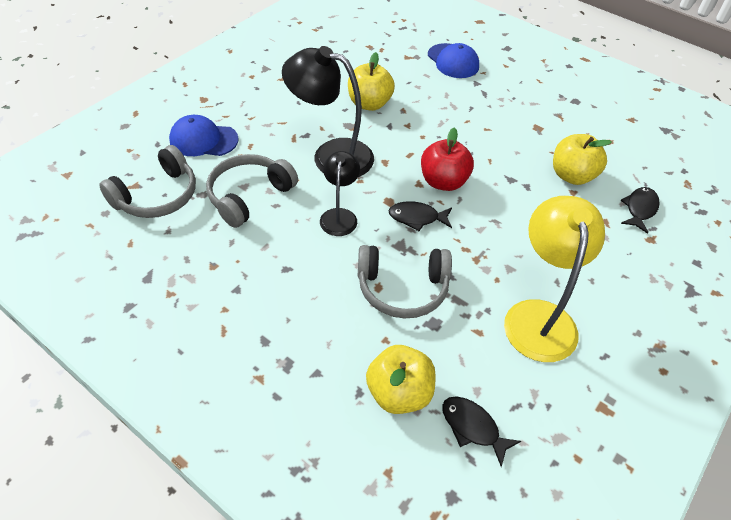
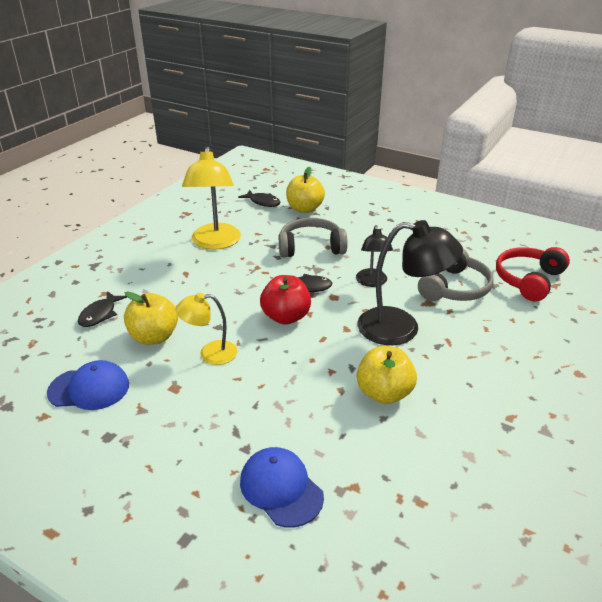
camera: 175 degrees right, 15 degrees down
(157, 196) = (528, 280): grey headphones -> red headphones
(203, 140) = (535, 328): blue cap -> blue cap (89, 388)
(514, 152) = (210, 353): none -> yellow lamp

